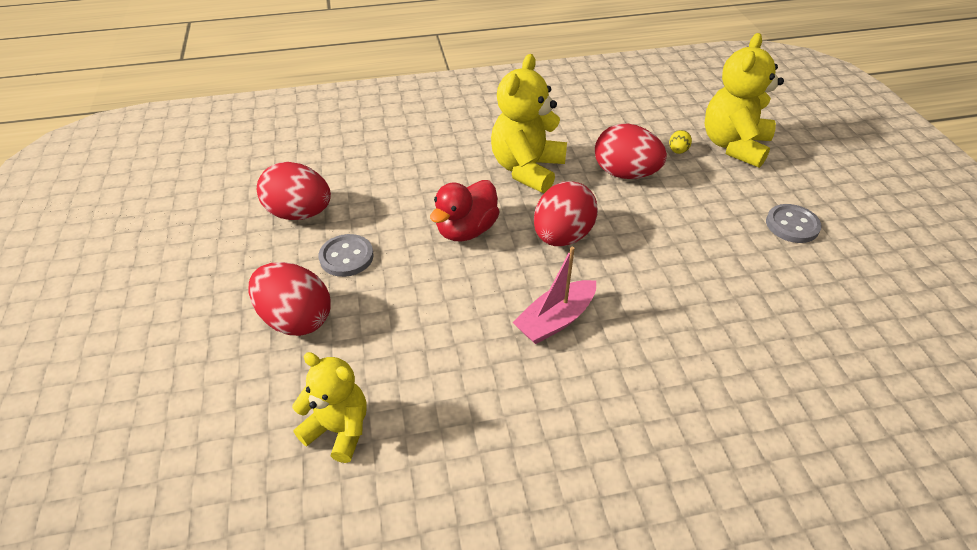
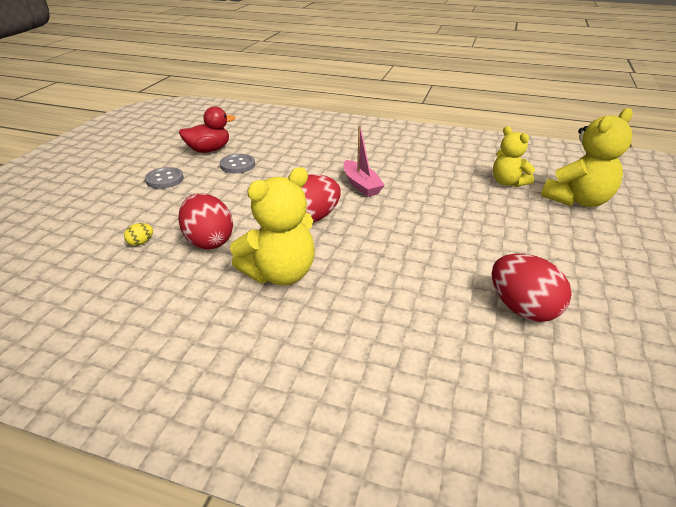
camera: 150 degrees left, 10 degrees down
(296, 319) = (530, 232): red egg -> none
(346, 257) = (484, 257): grey button -> grey button (237, 165)
(466, 230) = (376, 244): red duck -> red duck (209, 150)
(555, 320) = (361, 185): pink boat -> pink boat turned 75 degrees clockwise
(734, 146) = (95, 231): yellow teddy bear -> yellow teddy bear (578, 200)

